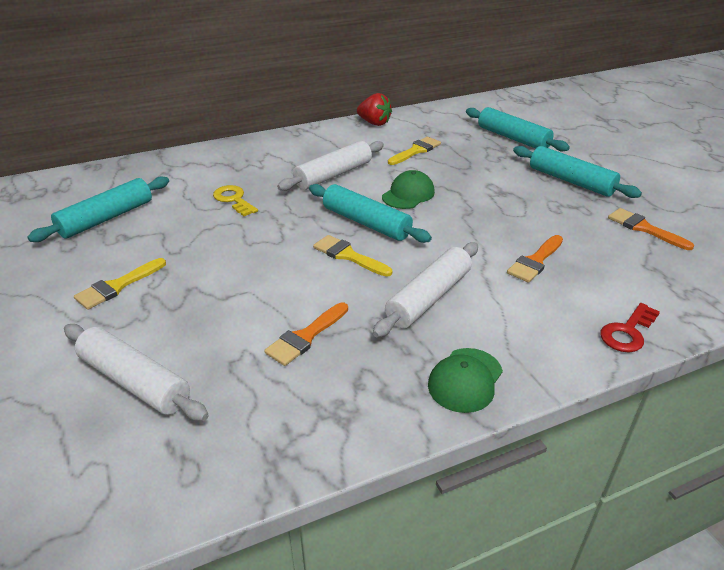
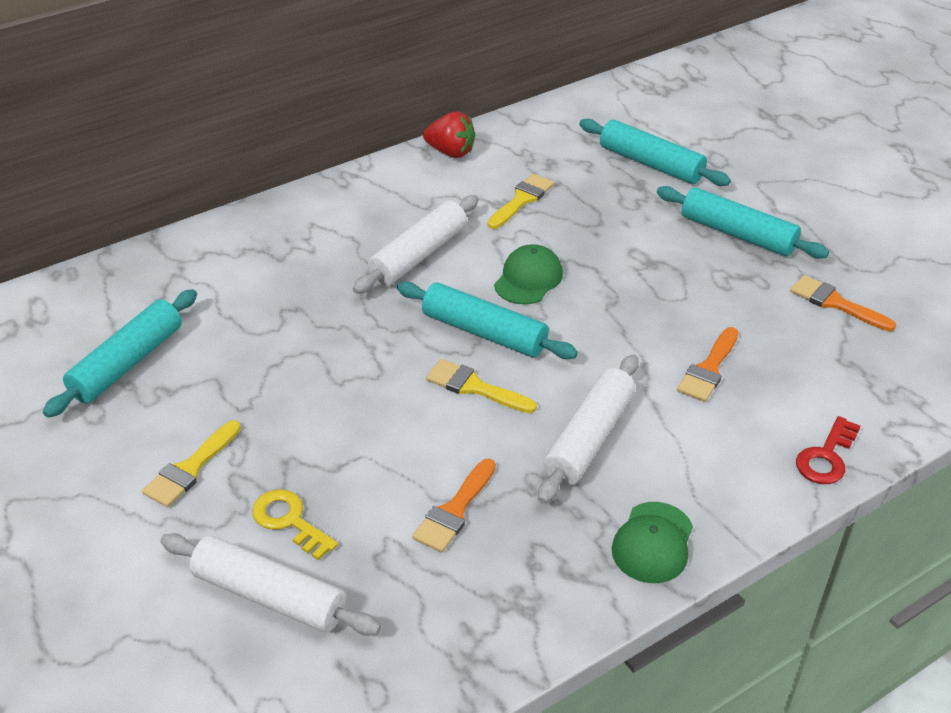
camera: 10 degrees left, 5 degrees up
(233, 200) = (293, 313): yellow key -> yellow key (289, 521)

